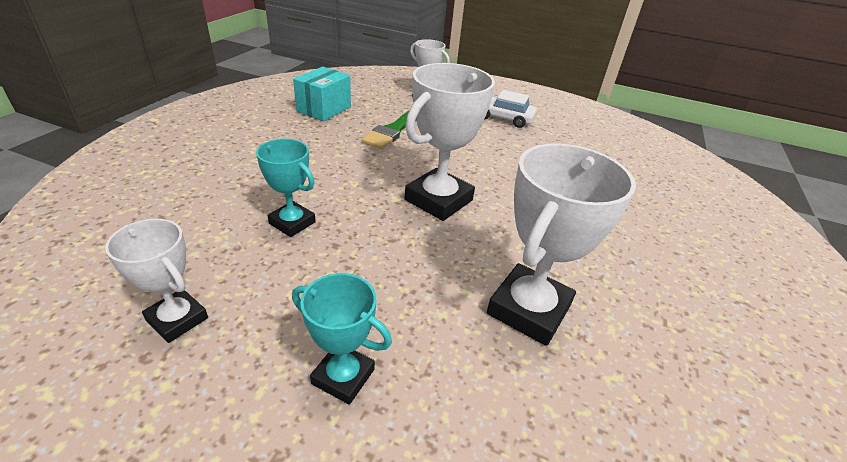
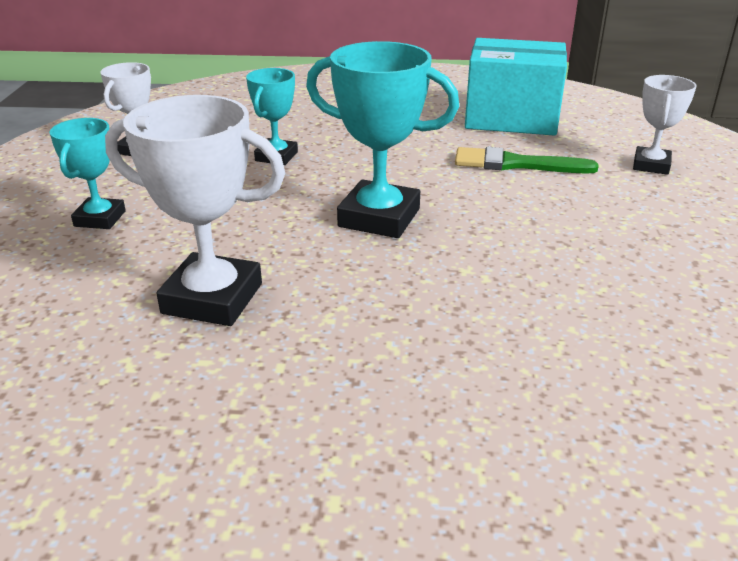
camera: 75 degrees right, 5 degrees down
(324, 109) = (511, 118): turquoise box -> turquoise box, size x1.54
(438, 200) = (379, 217): white trophy -> turquoise trophy
(503, 118) = (678, 233): white car -> none

